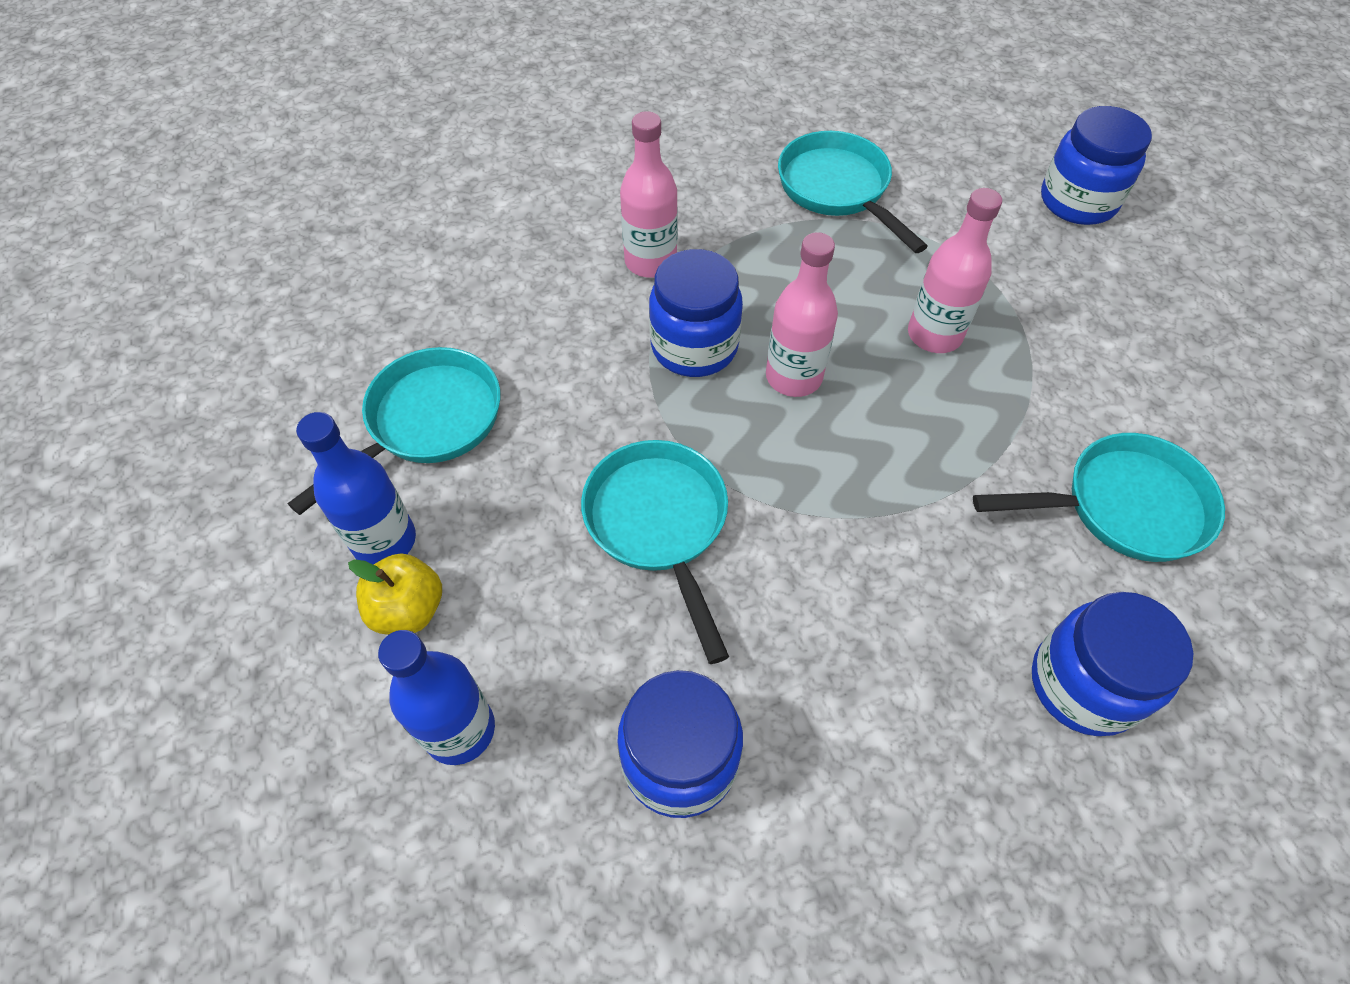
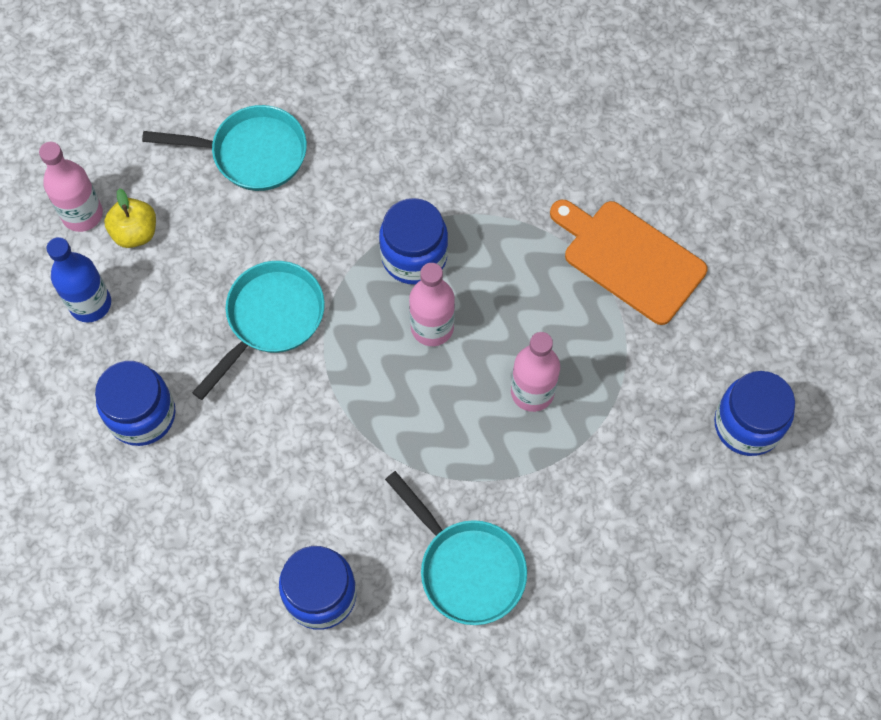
camera: 55 degrees right, 10 degrees up
(384, 541) = (165, 191): blue bottle -> none
(650, 261) = (467, 186): pink bottle -> pink bottle (82, 214)
(838, 190) = (629, 259): turquoise pan -> orange cutting board

